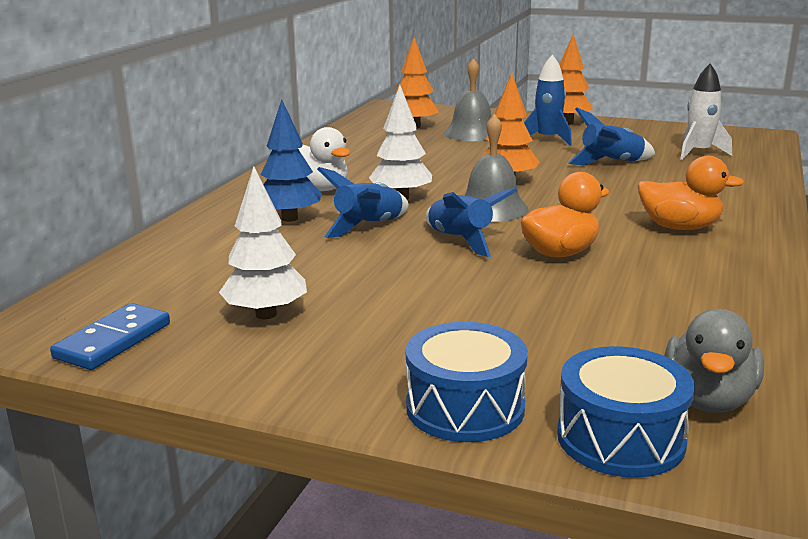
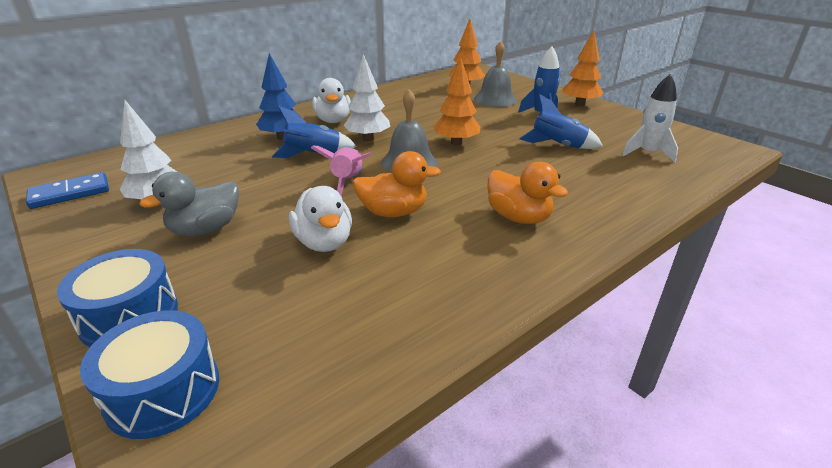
camera: 30 degrees right, 10 degrees up
(460, 241) = (347, 182): blue rocket -> pink rocket
(541, 294) = (324, 242): none -> white duck
(708, 400) = (274, 387): grey duck -> grey duck (205, 229)

